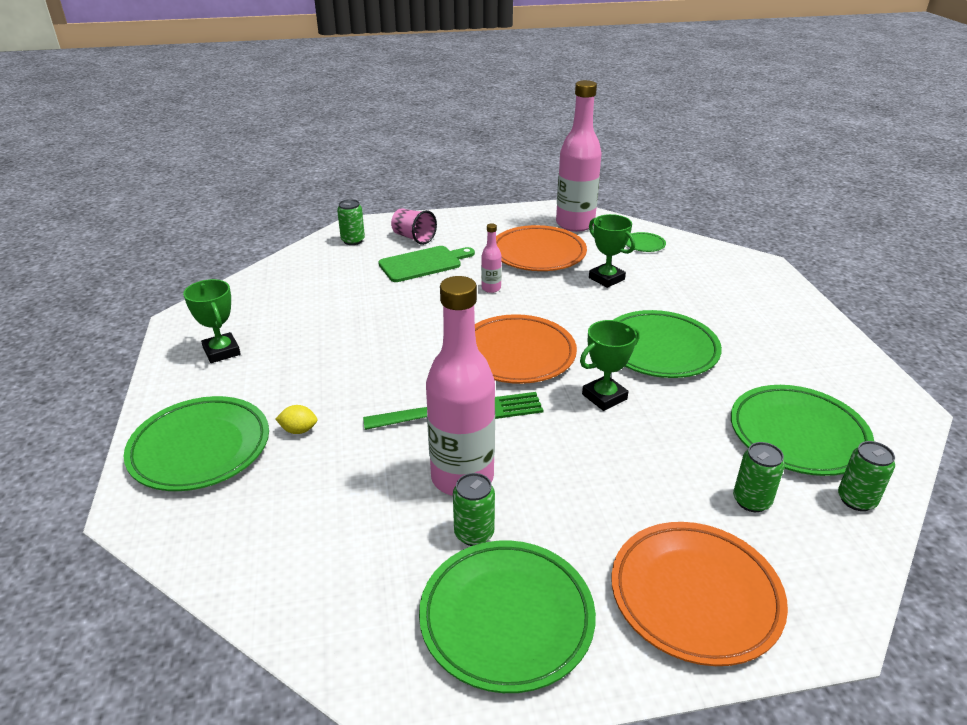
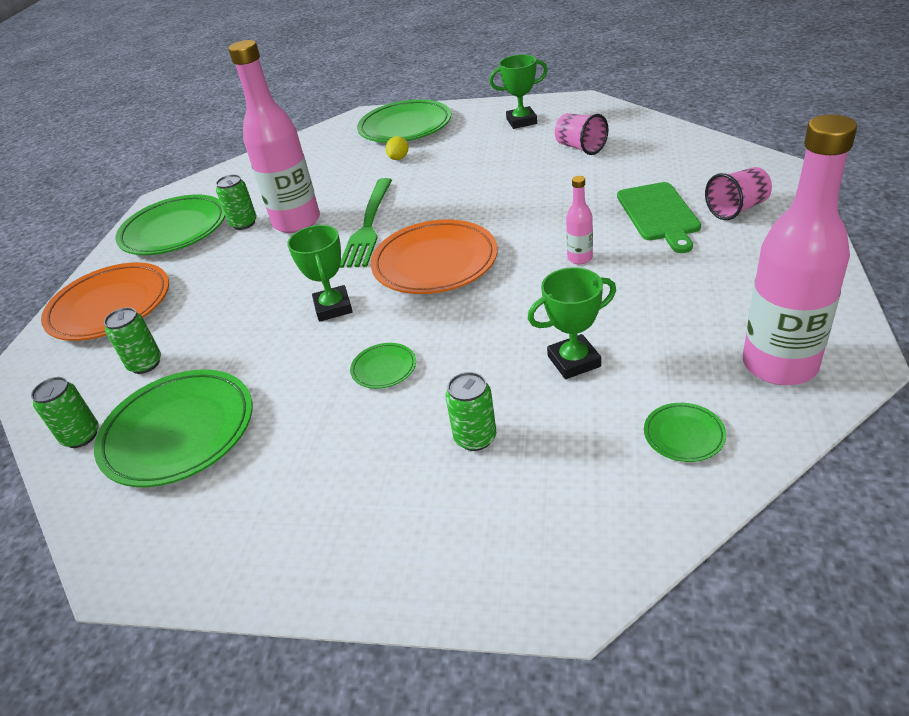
camera: 115 degrees right, 5 degrees up
(300, 308) = (580, 148): none -> pink cup
(353, 241) = (732, 169): green can -> green can (475, 438)
(538, 254) = (669, 308): orange plate -> none
(660, 349) = (384, 368): green plate -> green plate, size x0.45

